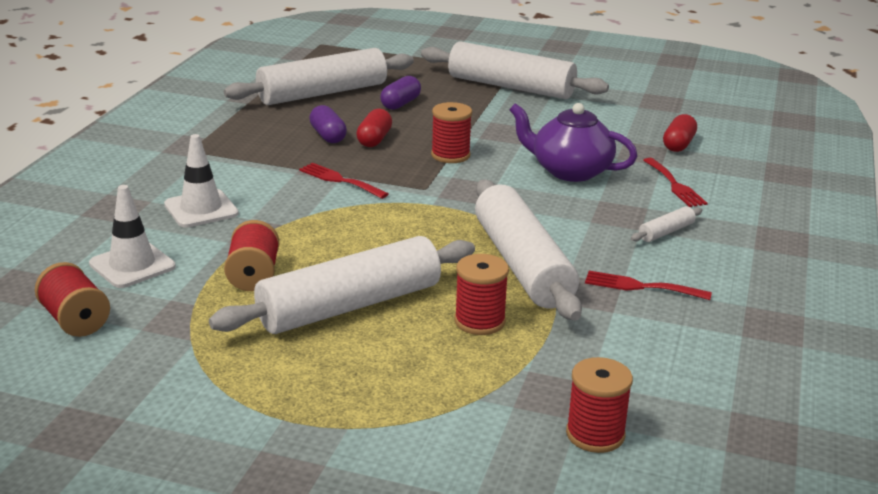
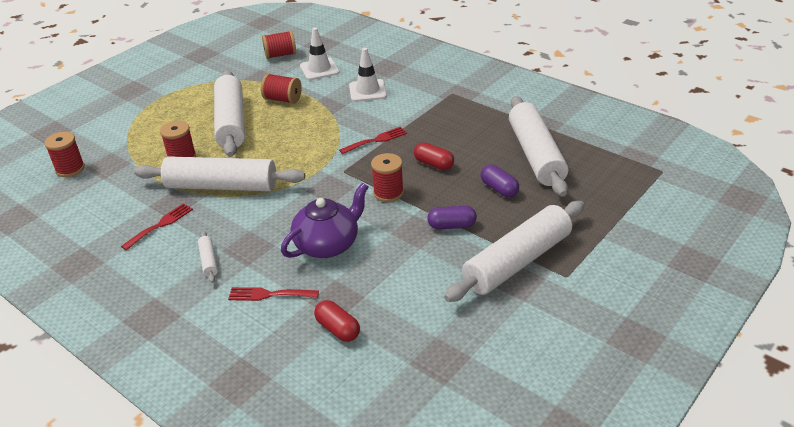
camera: 115 degrees right, 10 degrees up
(328, 136) = (450, 146): purple capsule -> purple capsule (452, 226)

